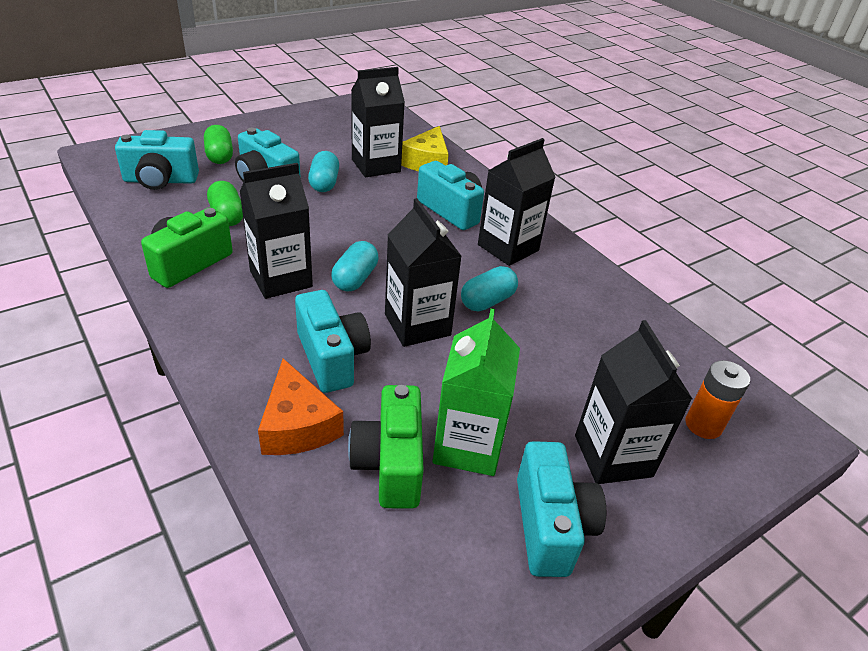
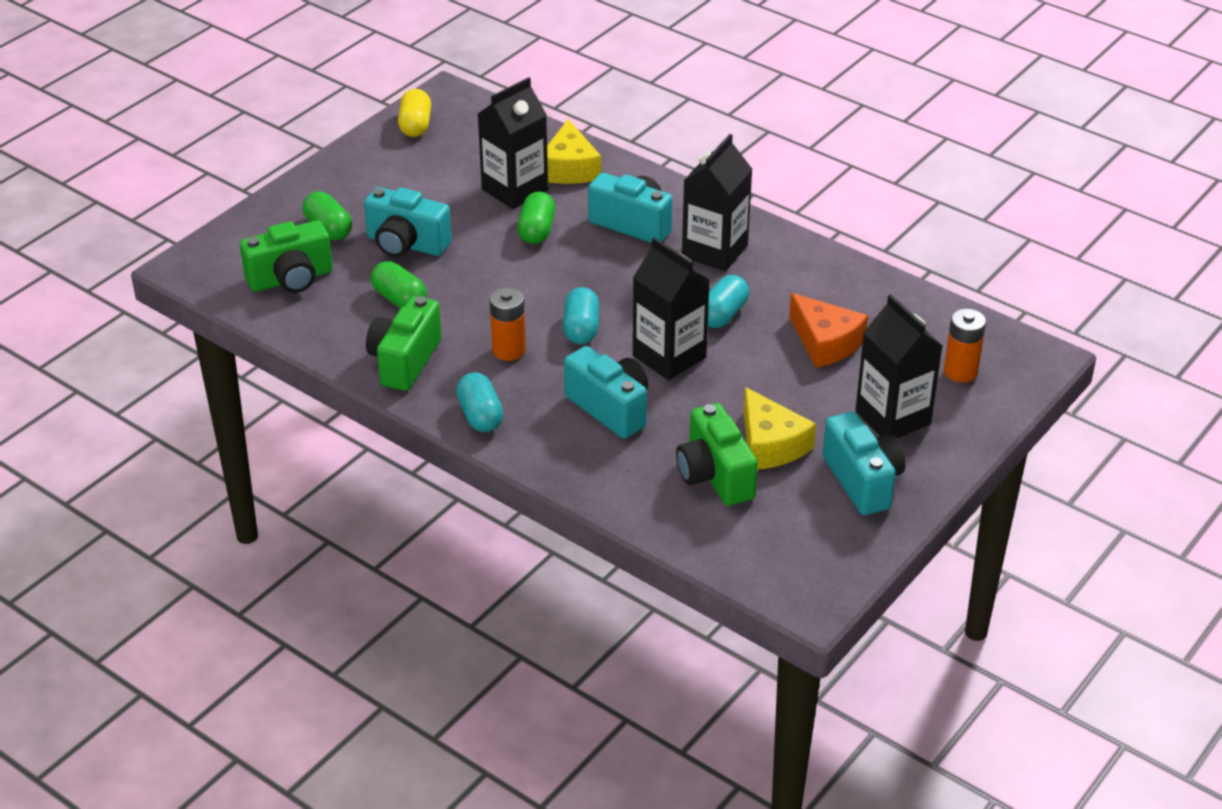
camera: 15 degrees left, 0 degrees up
(160, 180) = (291, 279): turquoise camera -> green camera
(281, 279) = (509, 350): black carton -> orange battery
(297, 425) = (619, 470): orange cheese -> orange cheese (825, 342)
(324, 183) = (473, 230): turquoise capsule -> turquoise capsule (480, 416)
(336, 112) = (415, 125): none -> yellow capsule
(372, 196) = (536, 231): none -> green capsule
(468, 446) = (770, 444): green carton -> yellow cheese

